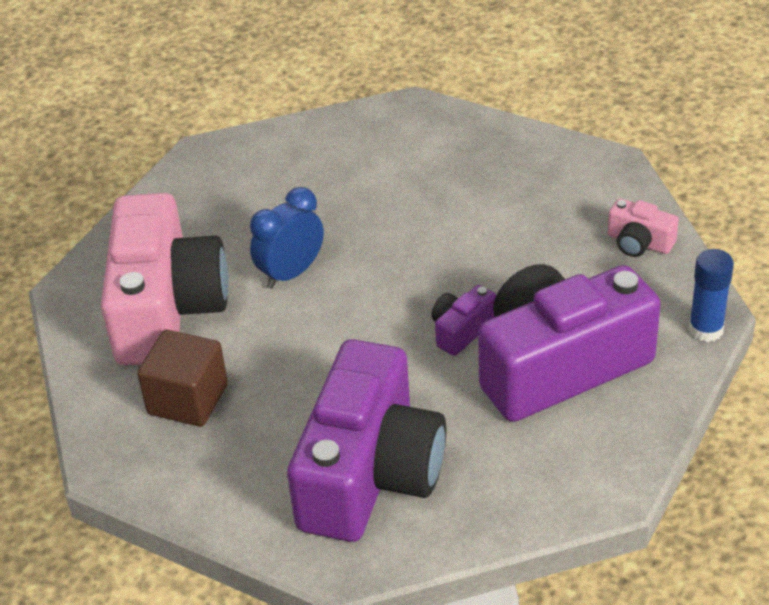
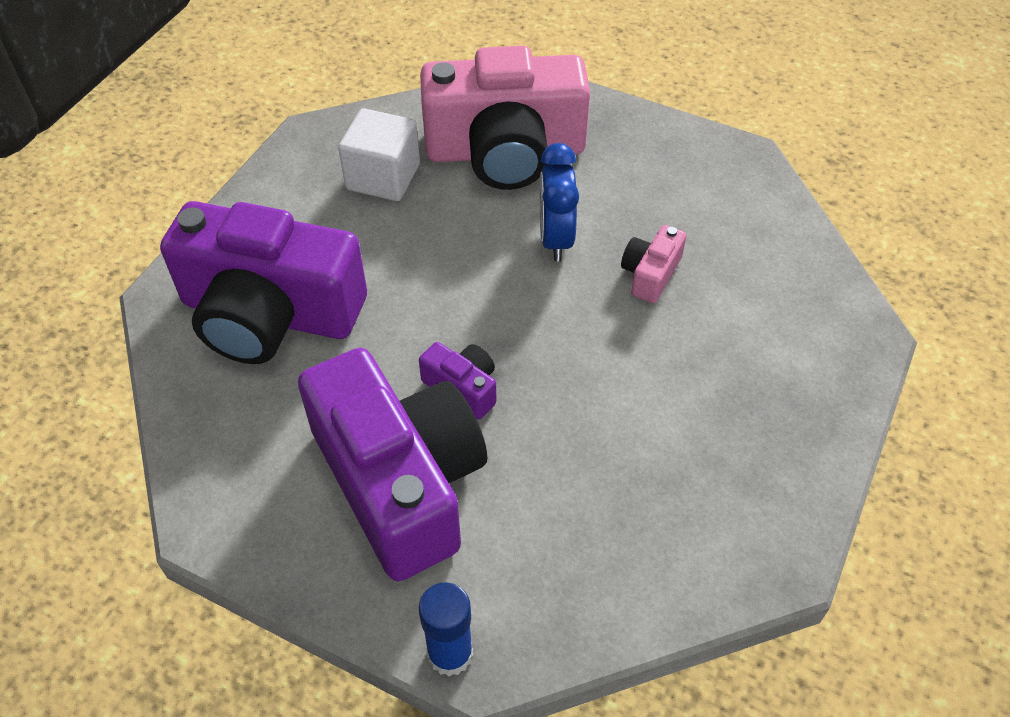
camera: 85 degrees right, 10 degrees up
(188, 399) = (383, 177): brown cube -> white cube
(291, 273) = (555, 238): blue clock -> blue clock turned 135 degrees counterclockwise
(639, 242) = (618, 585): pink camera -> pink camera (650, 274)

